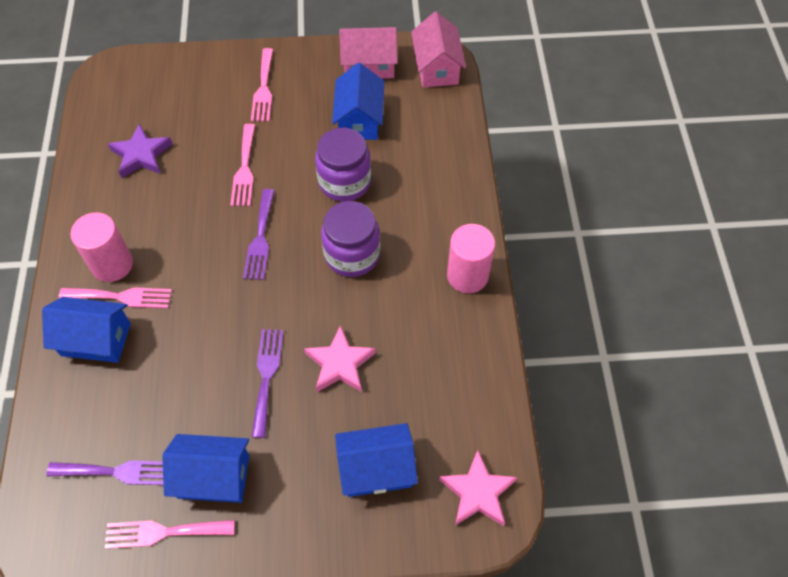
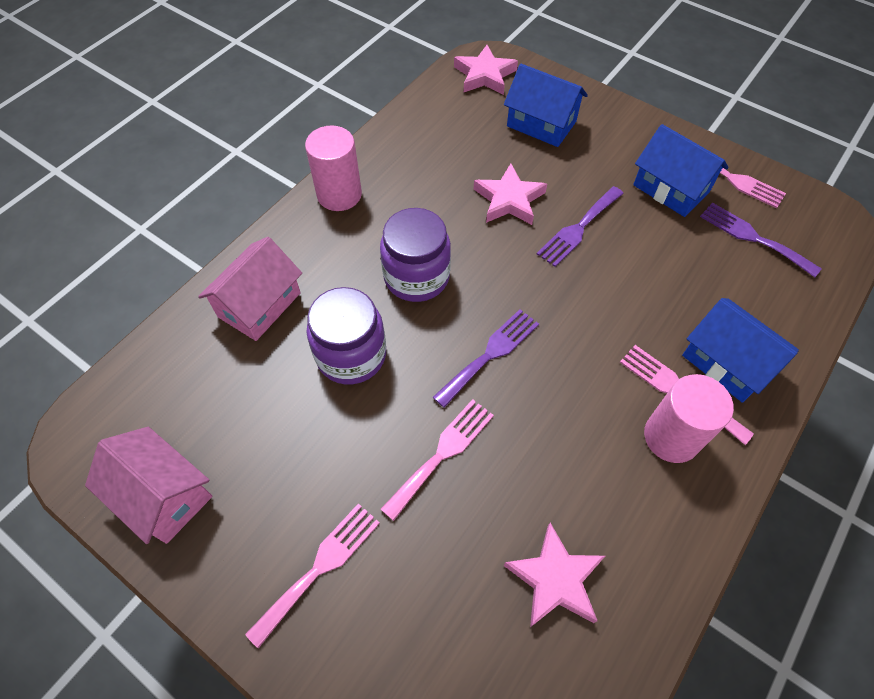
camera: 140 degrees left, 0 degrees up
(141, 155) = (555, 579): purple star -> pink star
(359, 119) = (258, 421): blue house -> none
(437, 68) = (101, 425): pink house -> pink house (259, 305)

